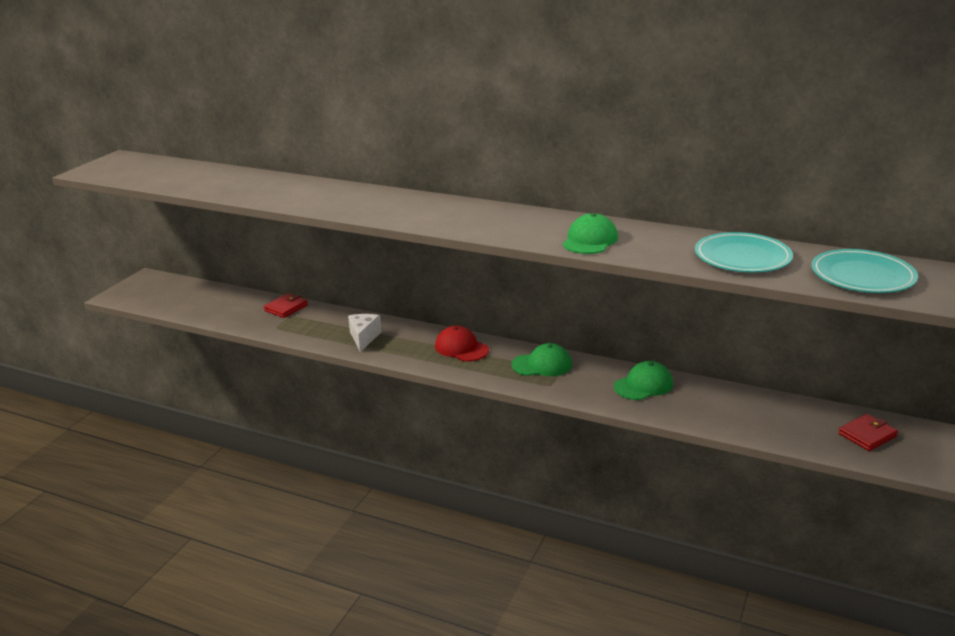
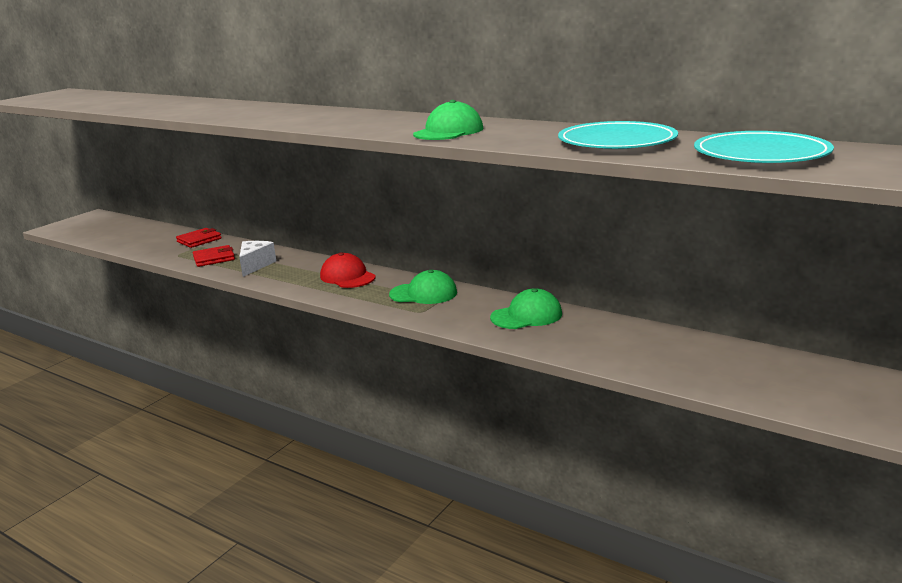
camera: 10 degrees right, 5 degrees down
(867, 435) = (783, 377): red wallet -> red wallet (214, 258)

